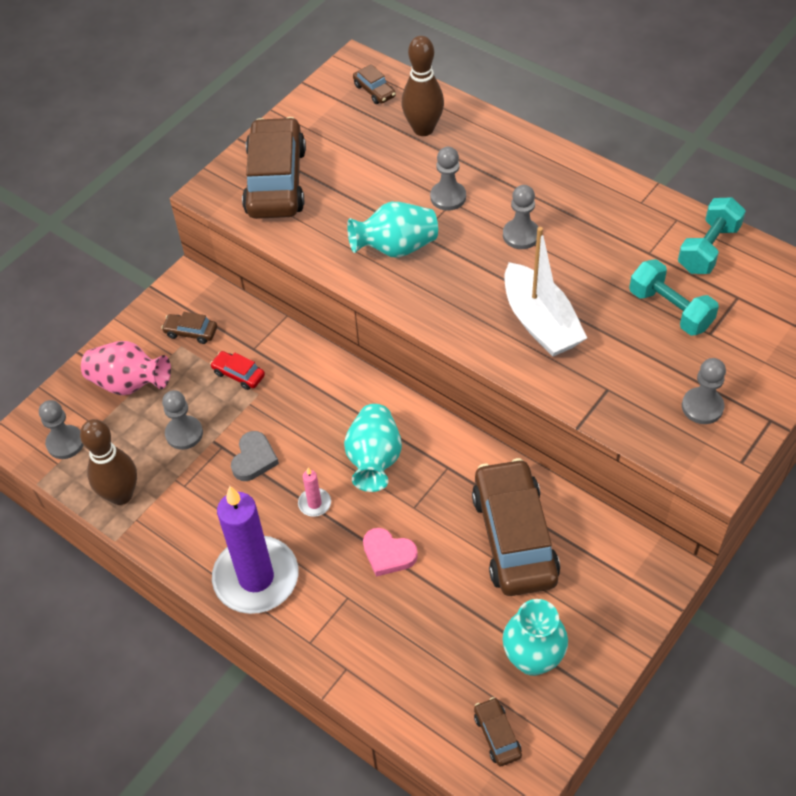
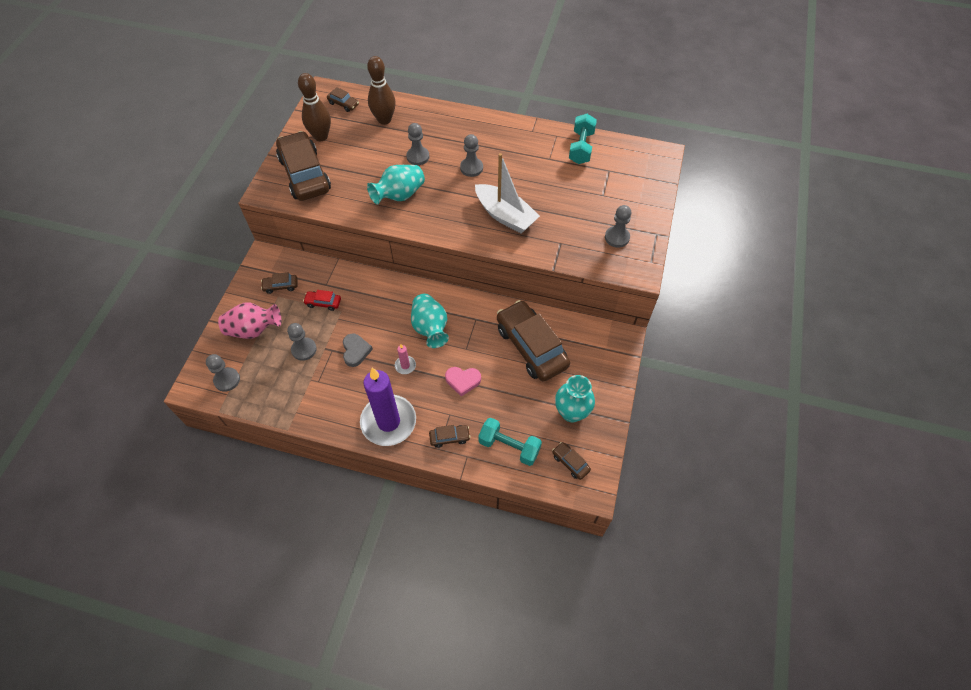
camera: 25 degrees left, 5 degrees up
(121, 495) = (279, 400): brown bowling pin -> brown bowling pin (321, 136)
(333, 632) = (449, 437): none -> brown car
(670, 310) = (575, 188): turquoise dumbbell -> turquoise dumbbell (509, 446)

